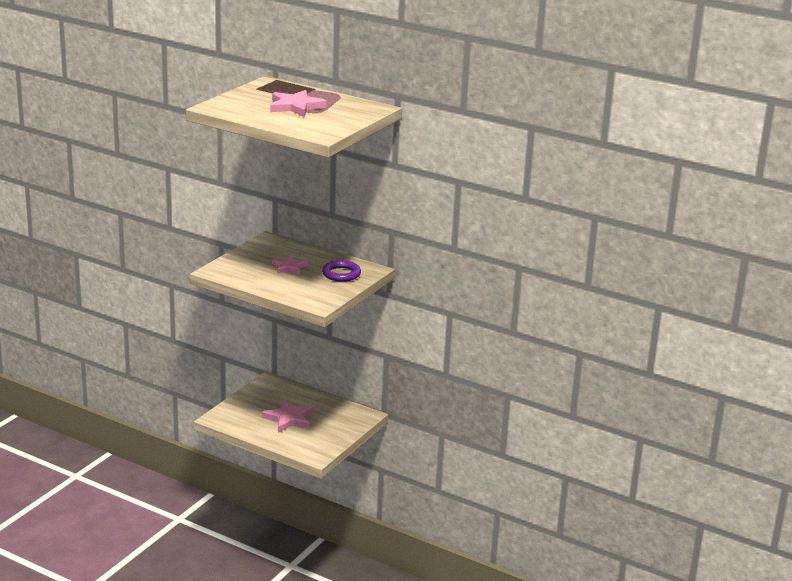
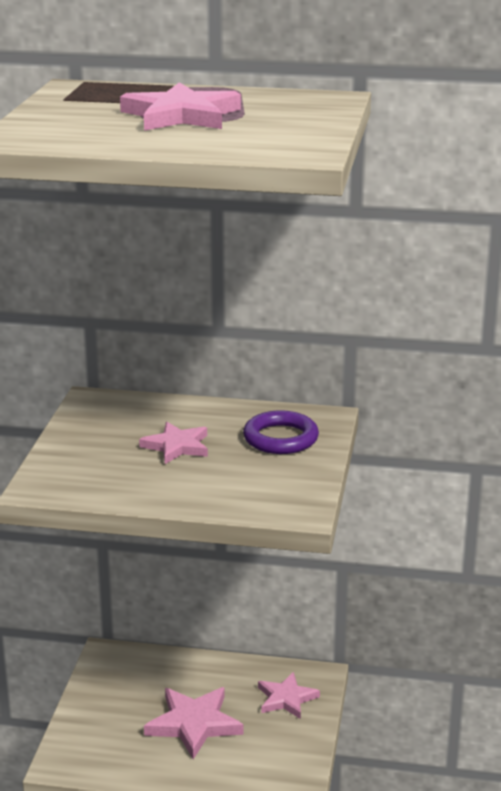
camera: 20 degrees left, 0 degrees up
(343, 420) = (286, 698): none -> pink star

